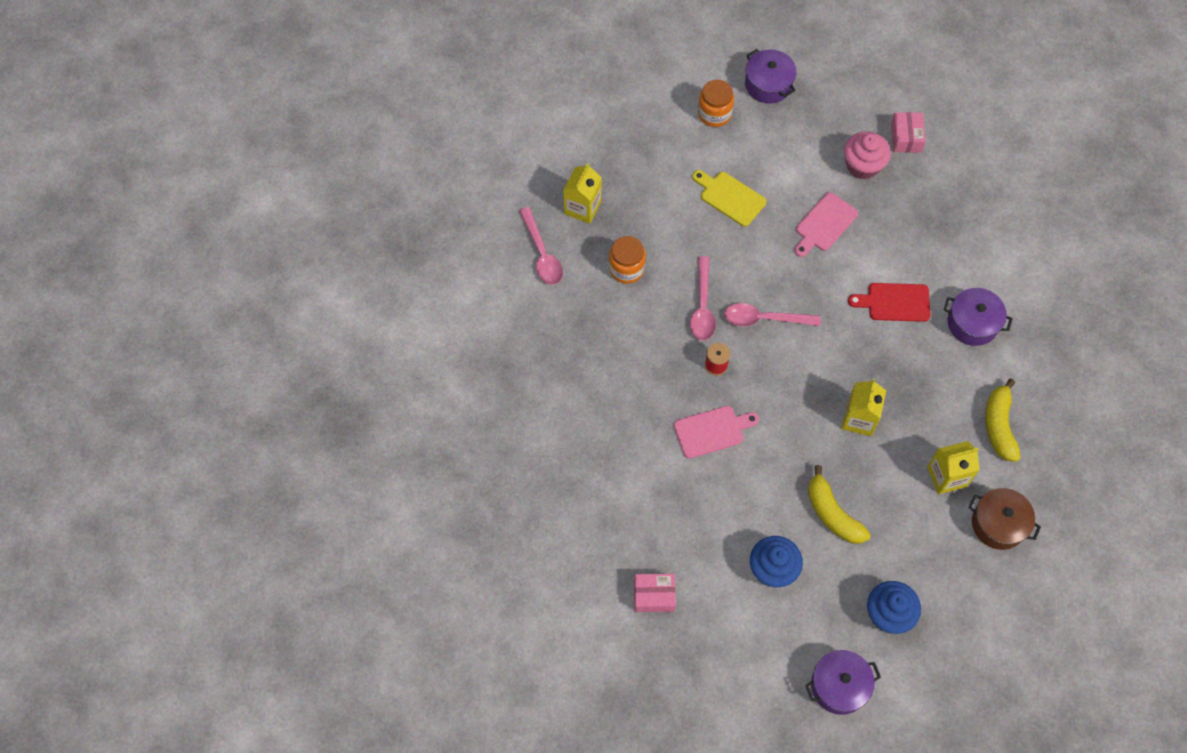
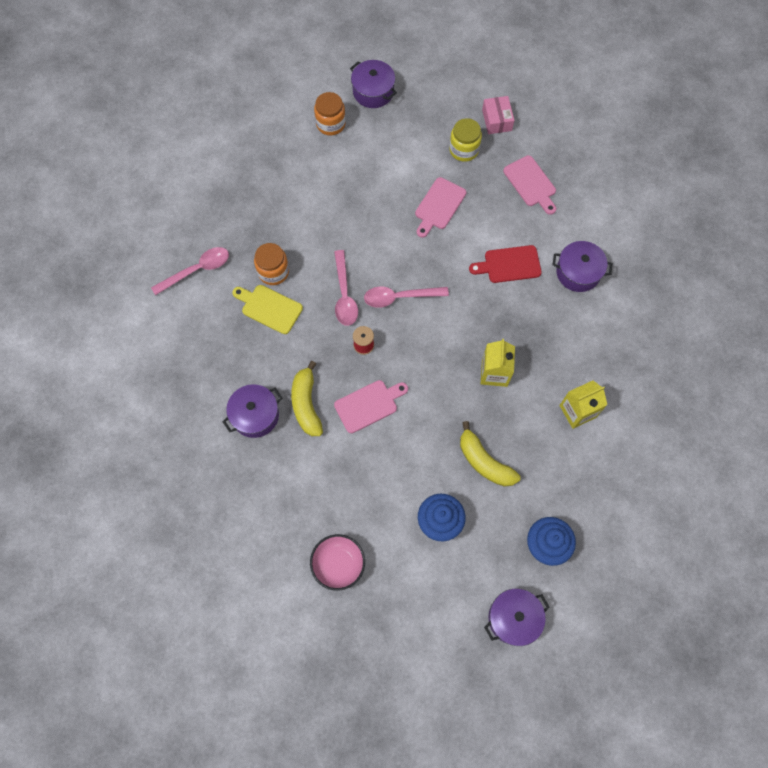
camera: 10 degrees left, 5 degrees up
(542, 254) = (197, 270): pink spoon -> pink spoon turned 90 degrees counterclockwise
(582, 207) = (227, 223): yellow carton -> none
(585, 421) = (255, 415): none -> purple pot
(654, 595) = (338, 564): pink box -> pink bowl
(730, 197) = (354, 194): yellow cutting board -> yellow cutting board (269, 308)
(862, 165) = (464, 149): pink cupcake -> yellow jar
(934, 215) = (531, 183): none -> pink cutting board
(998, 524) = (628, 446): brown pot -> none
(999, 425) = (615, 359): yellow banana -> yellow banana (306, 404)

